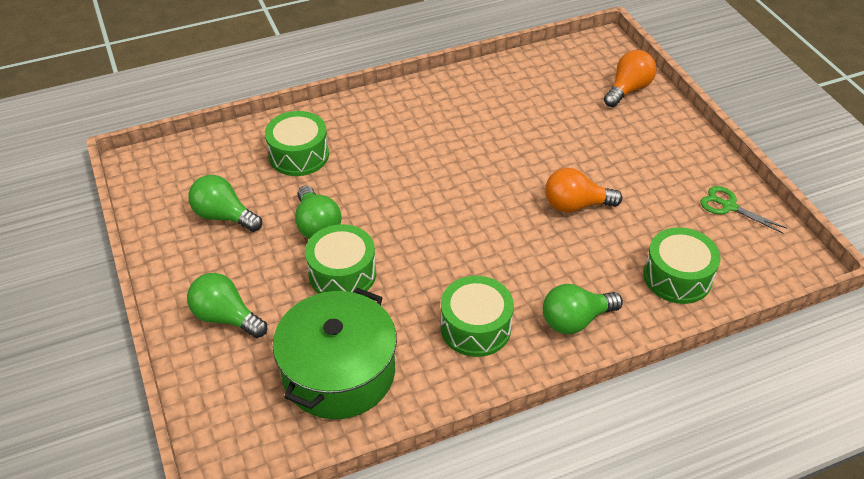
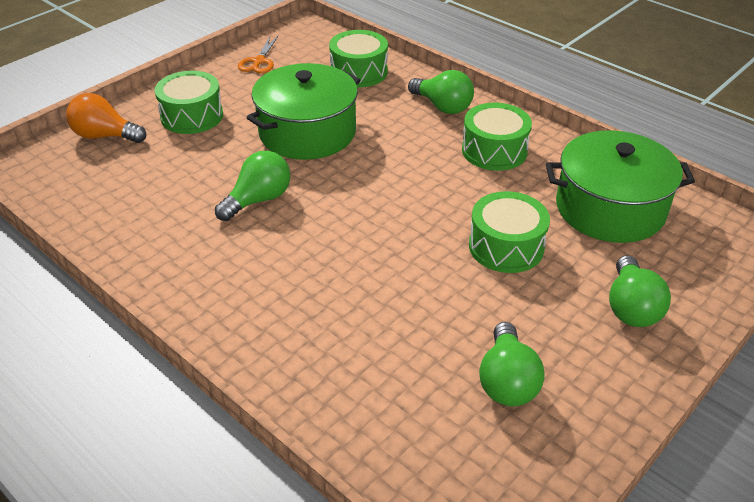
camera: 115 degrees left, 5 degrees down
(299, 155) = (355, 357): green drum -> green drum (192, 116)
(317, 225) = (458, 291): green light bulb -> green light bulb (258, 200)
(575, 205) = (307, 132): orange light bulb -> green pot
(728, 206) = (259, 61): green scissors -> orange scissors

